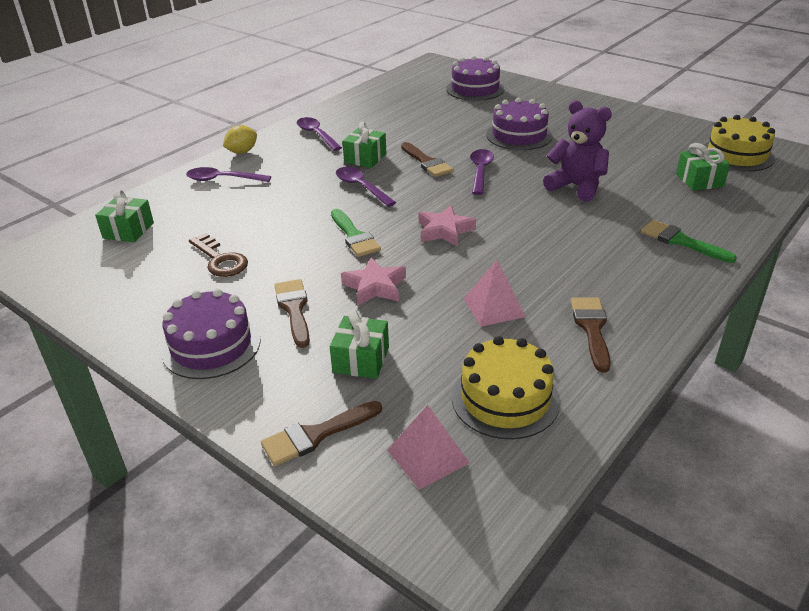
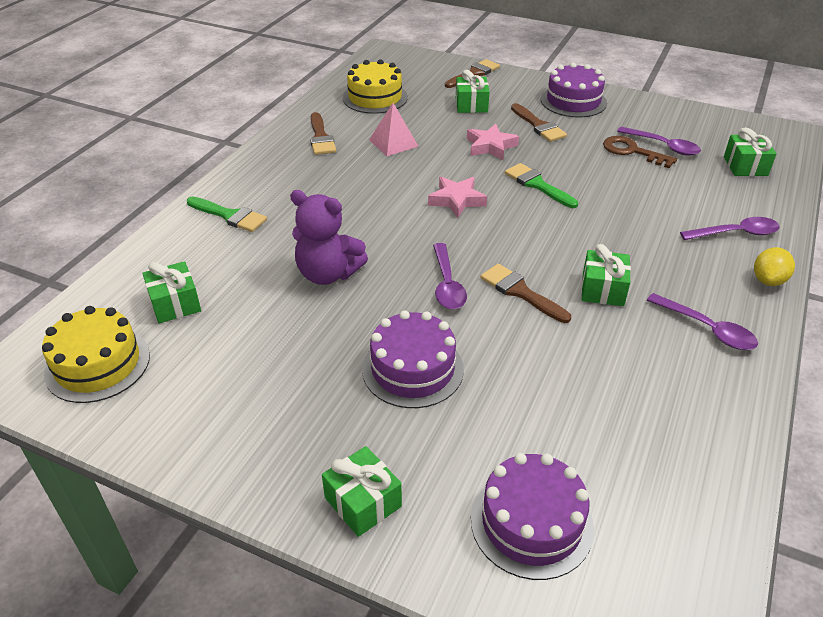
camera: 165 degrees right, 5 degrees up
(361, 187) = (572, 242): purple spoon -> purple spoon (663, 146)
(427, 456) = (411, 73): pink pyramid -> none
(555, 99) = (363, 502): none -> green gift

